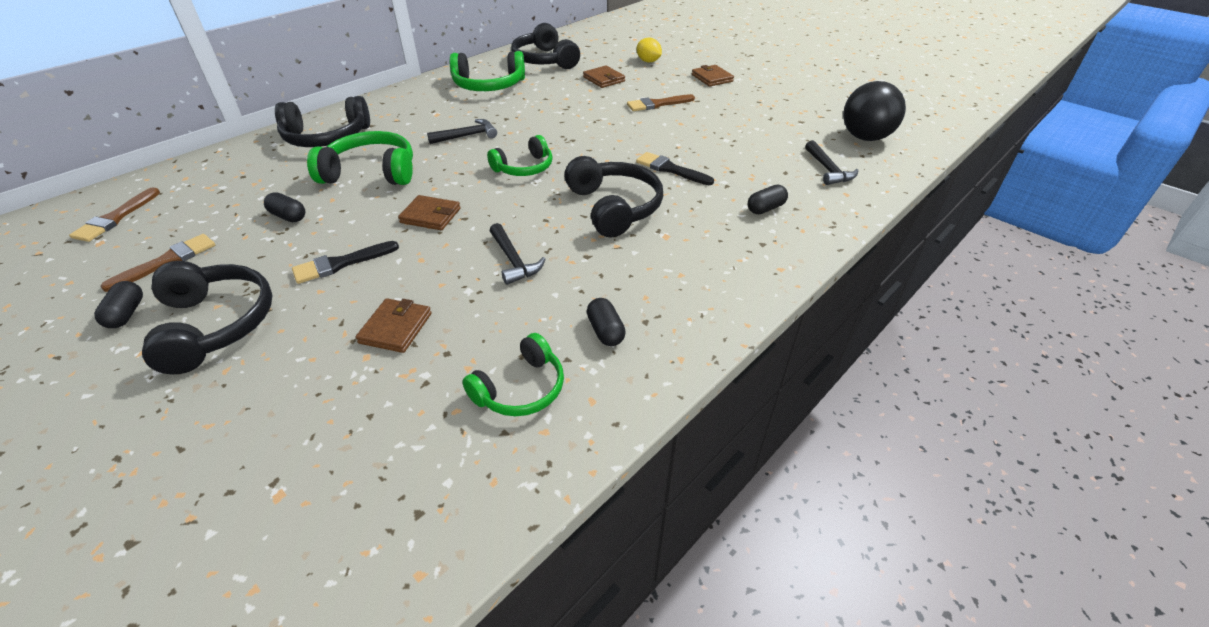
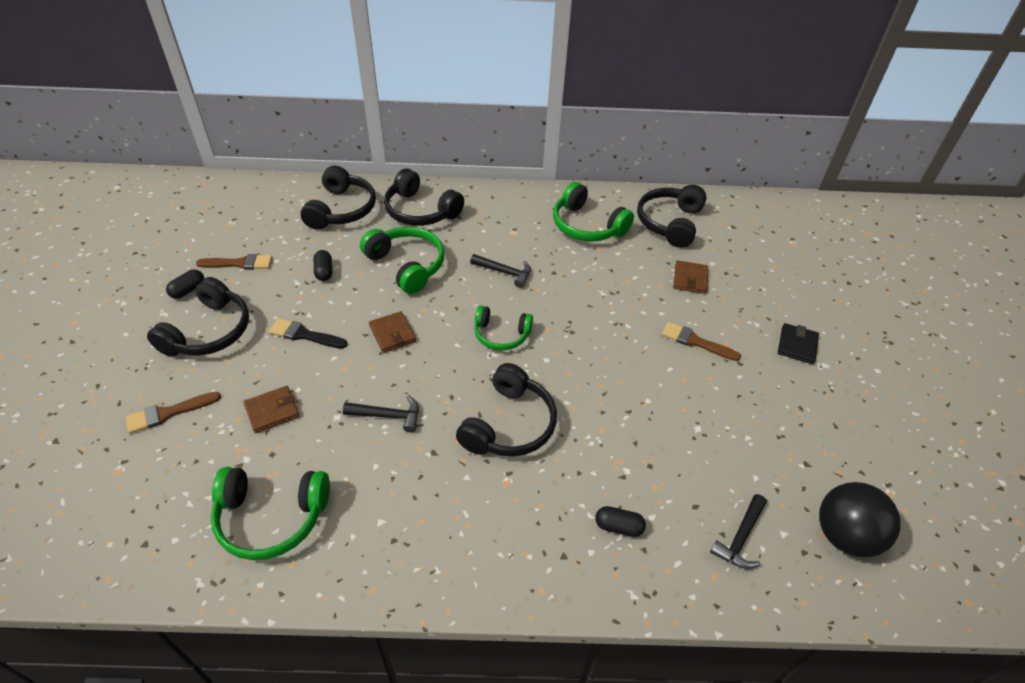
camera: 45 degrees right, 5 degrees up
(115, 218) = (253, 209): brown brush -> brown brush (168, 413)
(236, 172) = (341, 209): none -> black headphones
(513, 261) = (388, 416): black hammer -> black hammer turned 105 degrees counterclockwise
(520, 389) = (271, 517): green headphones -> green headphones, size x1.52
(605, 331) = (362, 523): black capsule -> none
(648, 61) = (763, 283): yellow lemon -> none
(670, 169) = (602, 422): black brush -> none
(712, 78) = (797, 345): brown wallet -> black wallet

